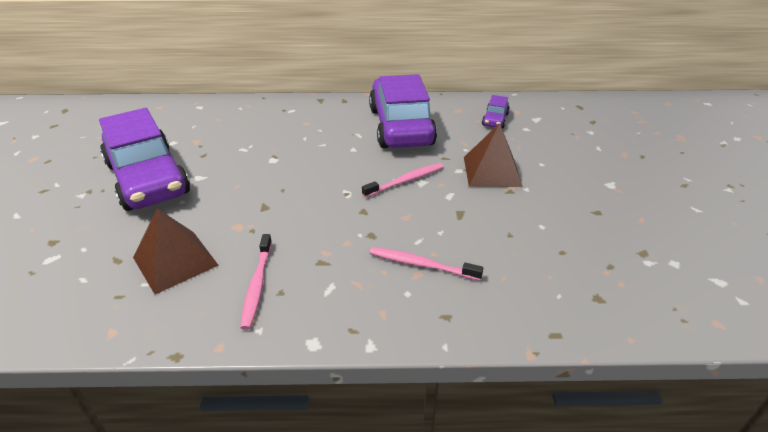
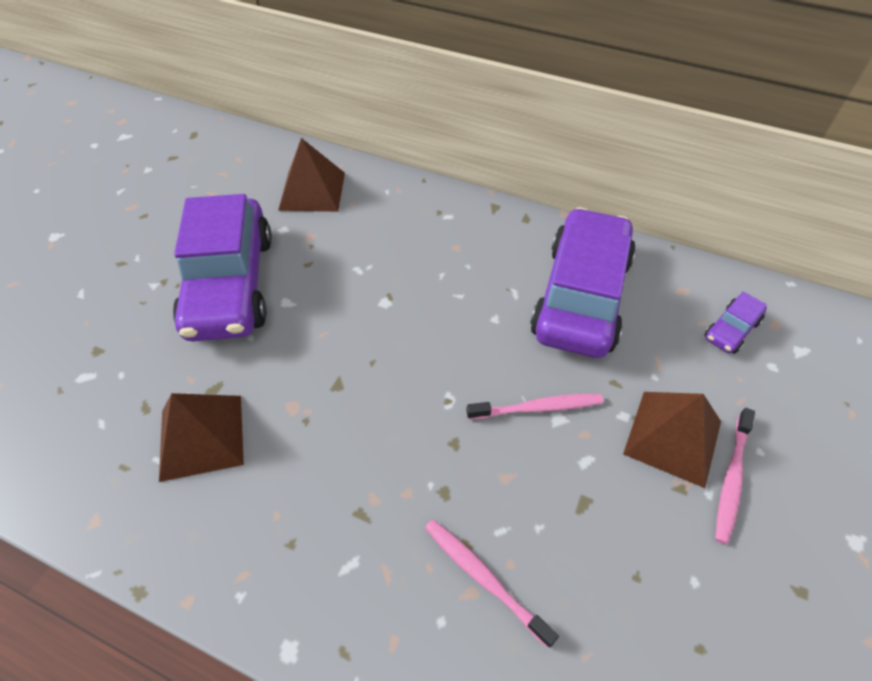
camera: 25 degrees right, 15 degrees up
(183, 119) = (312, 191): none -> brown pyramid
(257, 285) = (270, 519): pink toothbrush -> pink toothbrush (731, 479)

